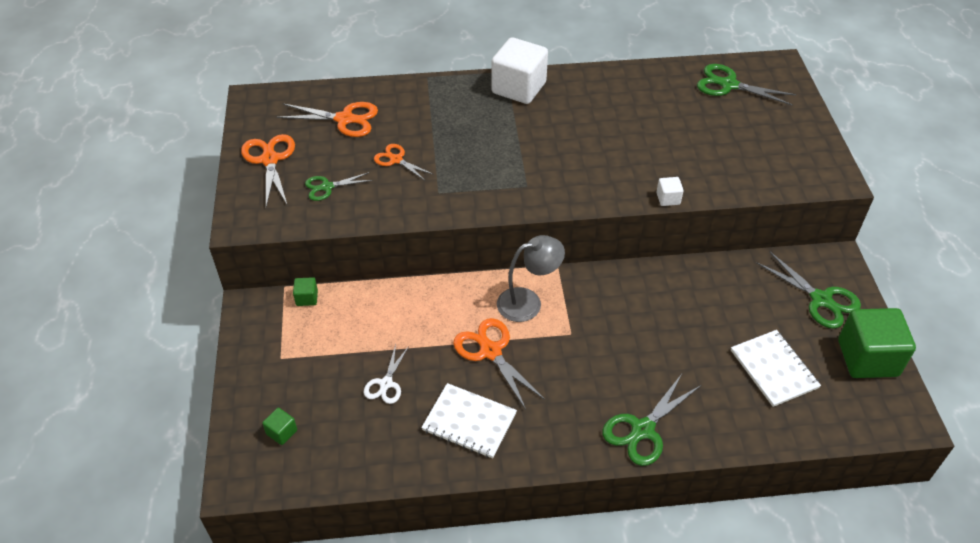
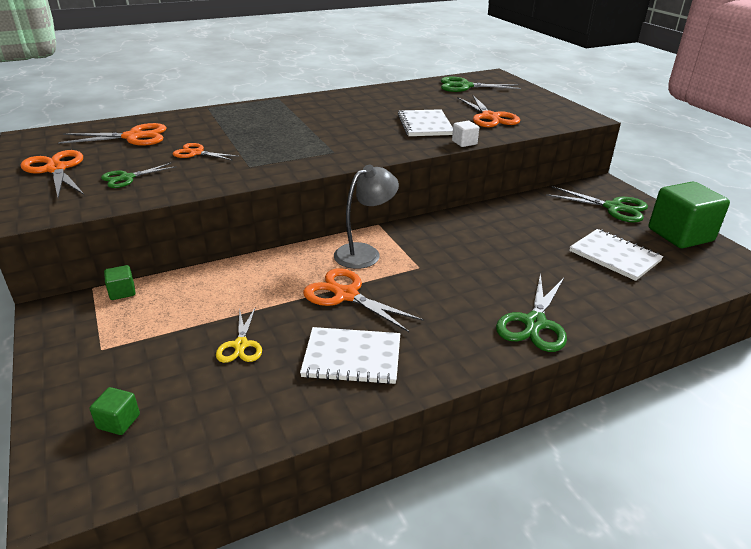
camera: 20 degrees left, 15 degrees down
(386, 384) = (240, 345): white scissors -> yellow scissors
(519, 88) = (295, 104): white cube -> none
(642, 156) = (425, 125): none -> white notebook
(723, 156) = (490, 117): none -> orange scissors

